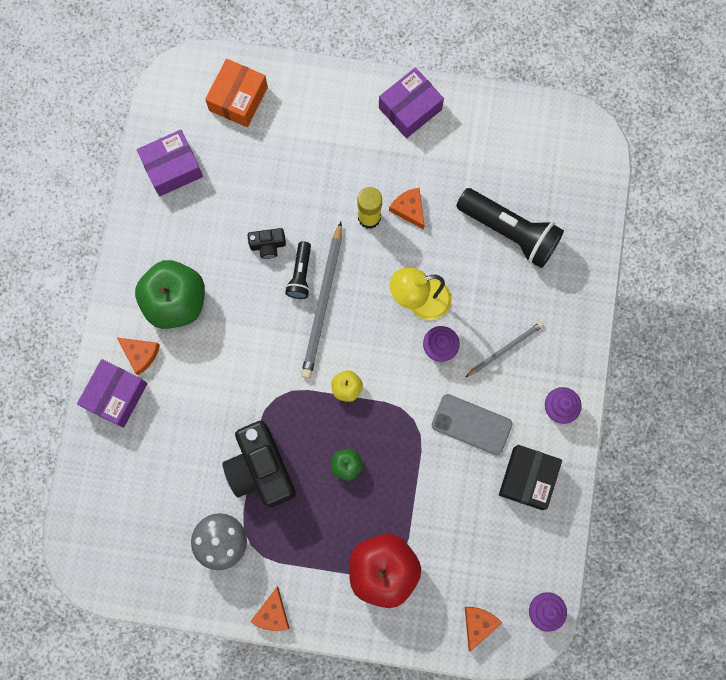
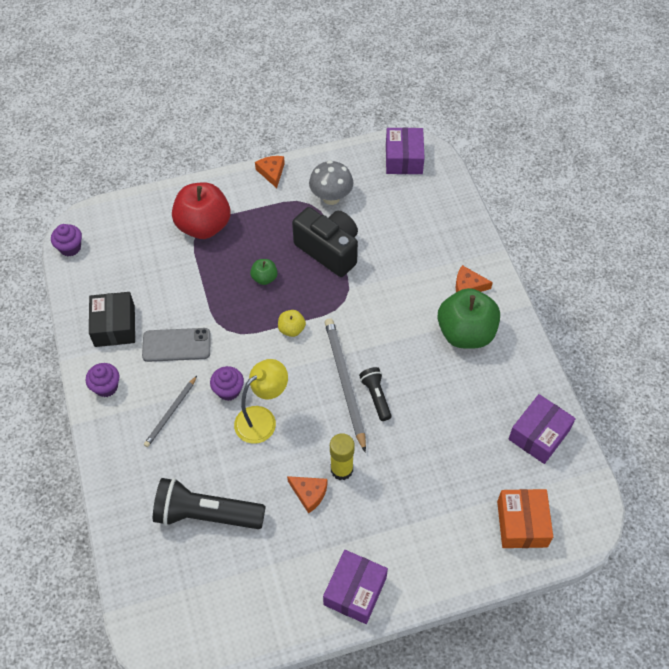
camera: 155 degrees right, 20 degrees down
(116, 395) = (467, 252): purple box -> purple box (404, 159)
(268, 245) = (417, 407): black camera -> none
(478, 624) = (118, 221): orange cheese -> none

